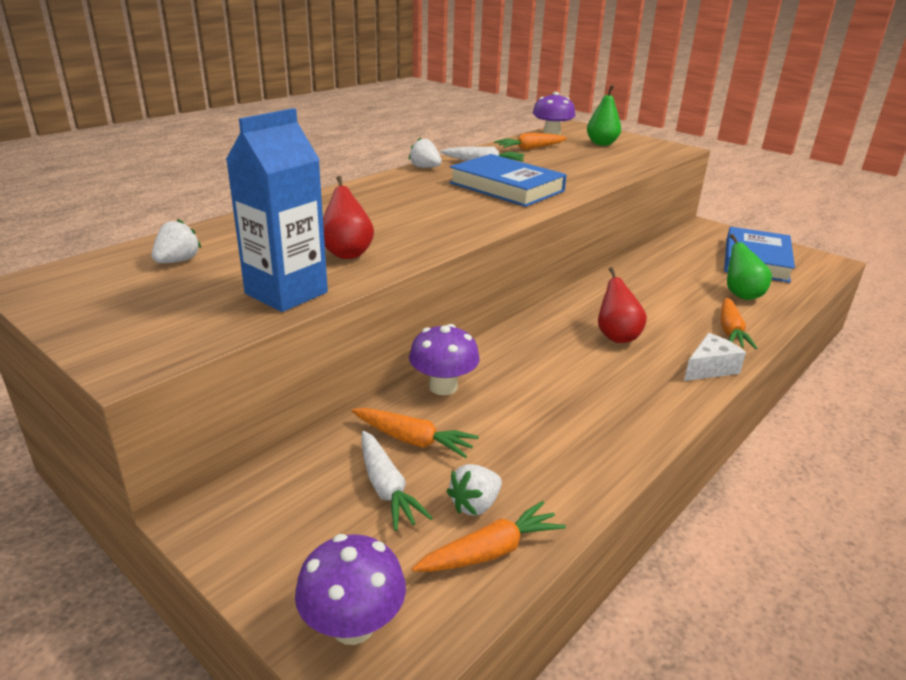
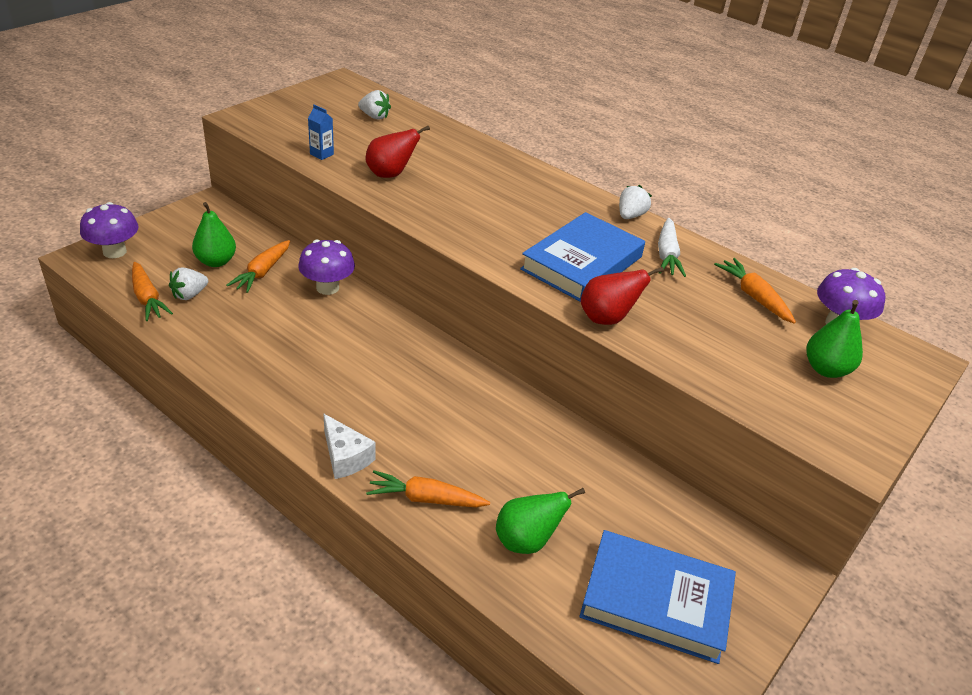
camera: 85 degrees right, 10 degrees up
(286, 293) = (321, 154): blue carton -> blue carton, size x0.42
(386, 487) = (216, 261): white carrot -> green pear
(475, 505) = (189, 295): white strawberry -> white strawberry turned 90 degrees counterclockwise
(616, 336) = (410, 399): red pear -> red pear (607, 318)

